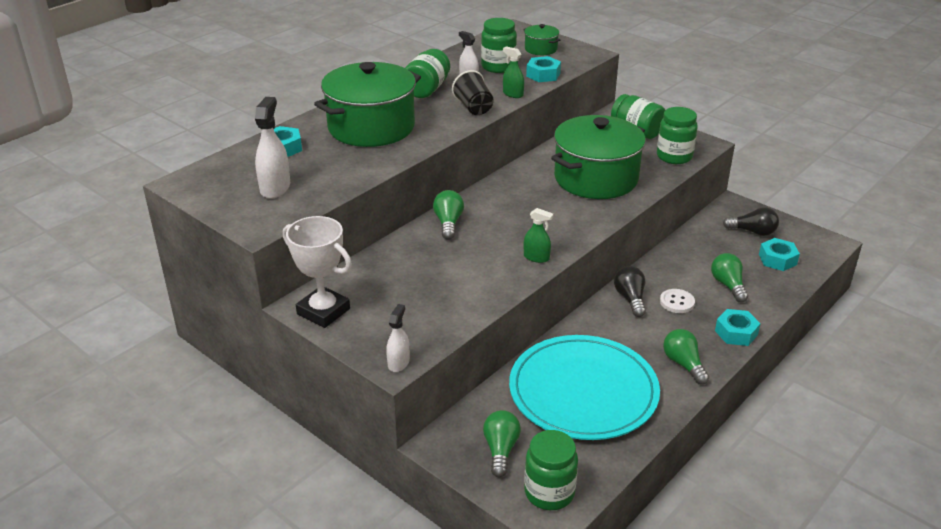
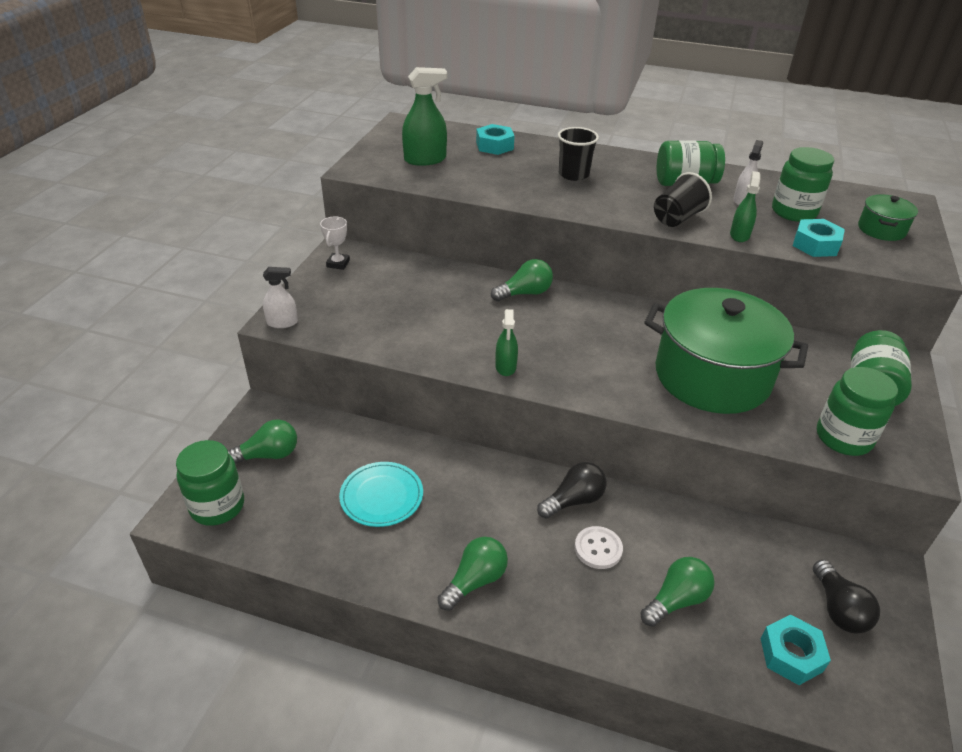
camera: 65 degrees right, 5 degrees up
(275, 188) = (425, 159): white spray bottle -> green spray bottle
(323, 311) = (338, 263): white trophy -> white trophy, size x0.50
(371, 127) = (573, 174): green pot -> black cup
(583, 391) = (381, 496): turquoise plate -> turquoise plate, size x0.47
(736, 333) = (573, 629): turquoise nut -> none

